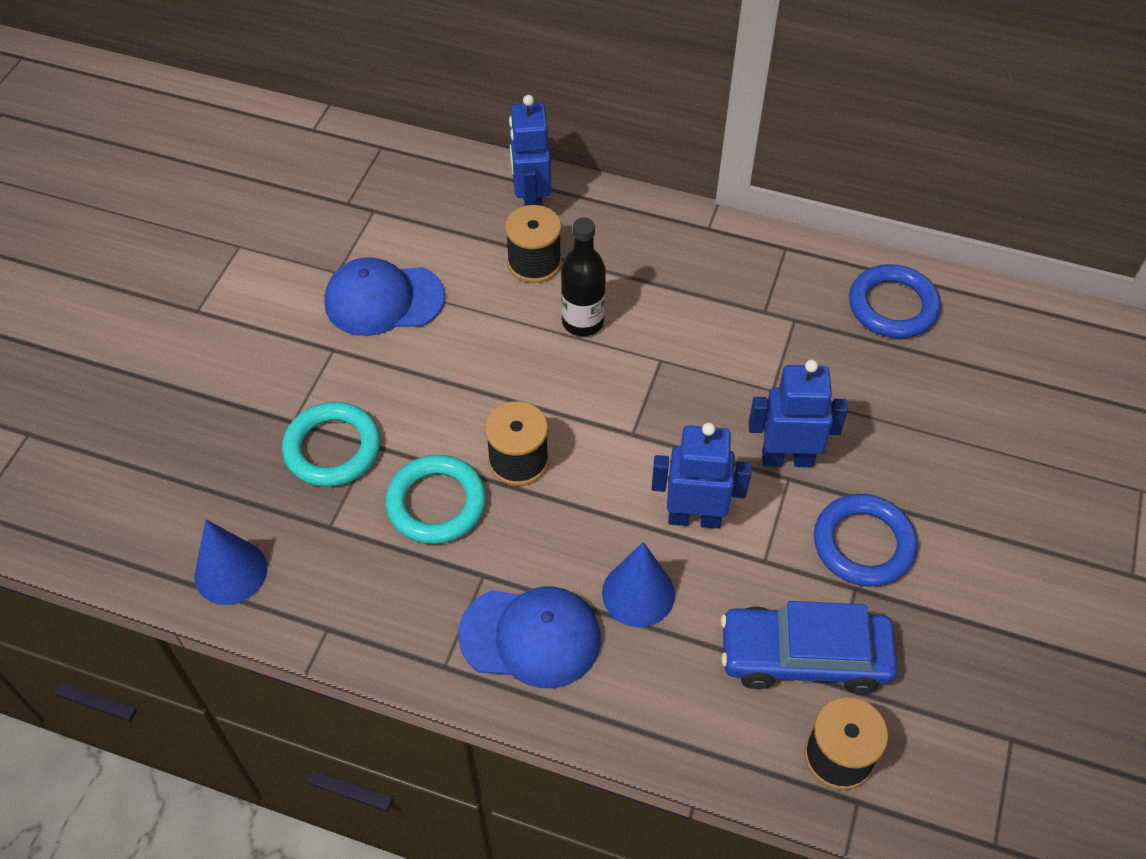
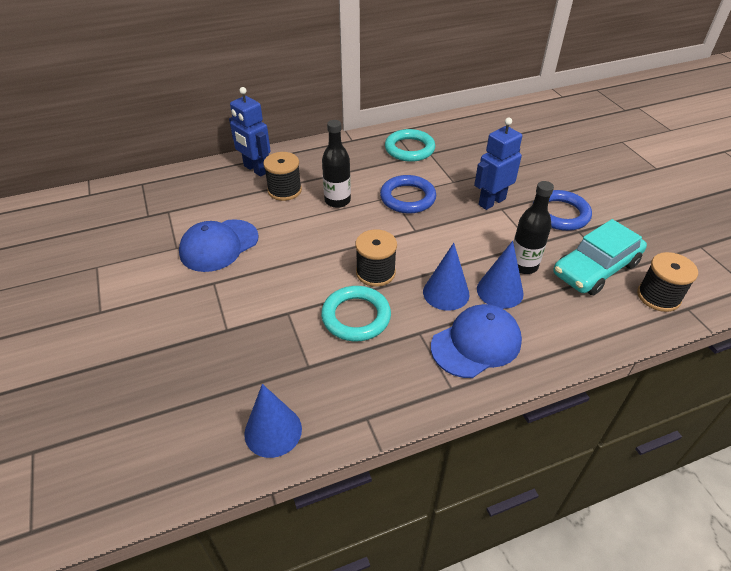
camera: 40 degrees left, 10 degrees down
(332, 448) = (266, 328): turquoise ring -> turquoise ring (409, 149)
(570, 548) = (446, 293): none -> blue cone
(694, 517) = (484, 246): blue robot -> none
(711, 581) = (523, 265): none -> black bottle
(804, 656) = (595, 268): blue car -> turquoise car
(892, 306) = (461, 130): blue ring -> blue ring (407, 198)

